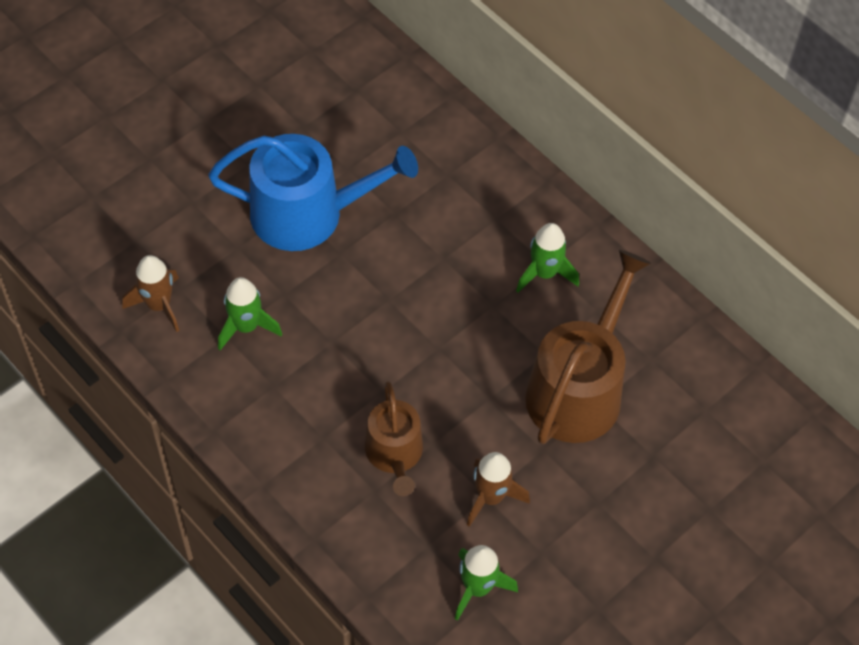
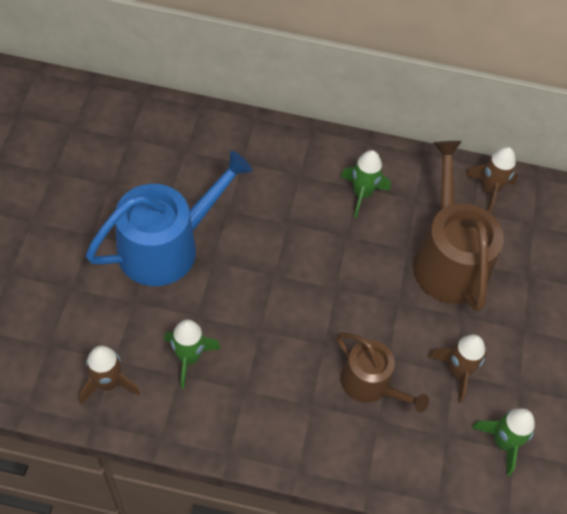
camera: 40 degrees left, 0 degrees up
(689, 347) = (489, 190): none -> brown rocket

